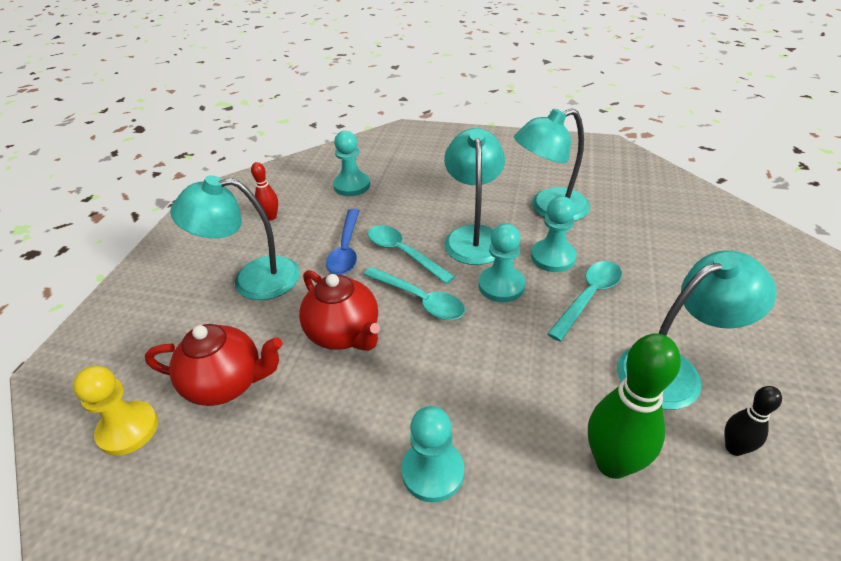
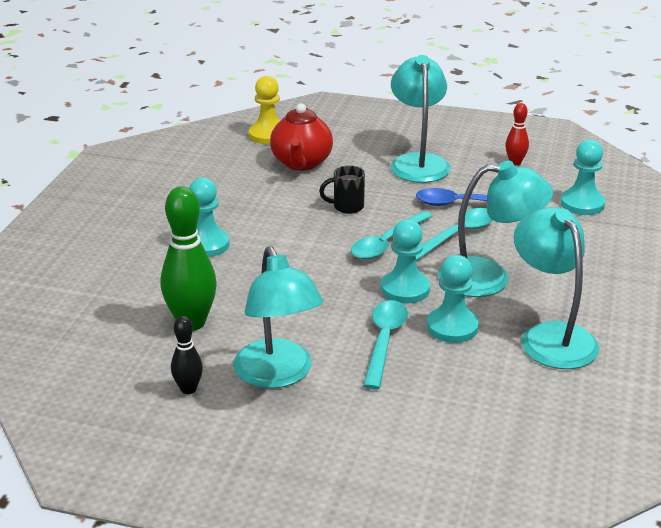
camera: 90 degrees right, 10 degrees down
(344, 334) = (347, 207): red teapot -> black mug
(588, 297) = (384, 341): turquoise spoon -> turquoise spoon turned 120 degrees counterclockwise

